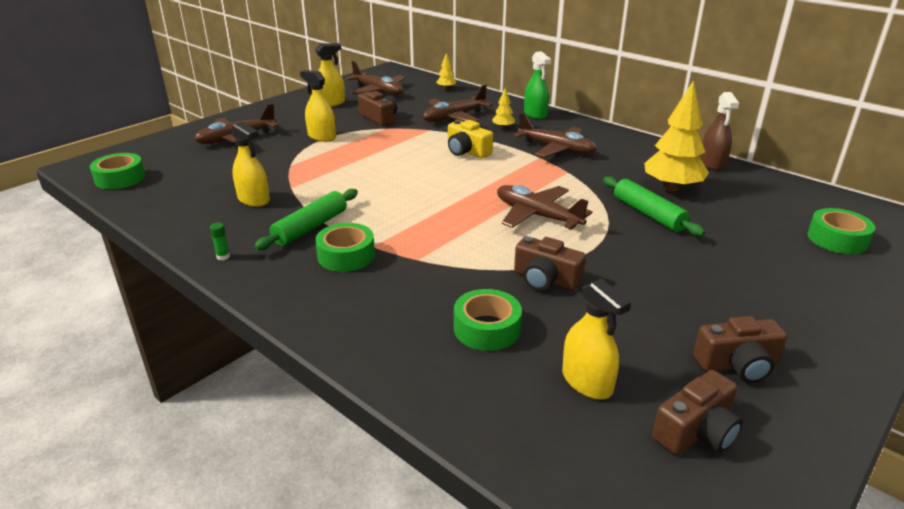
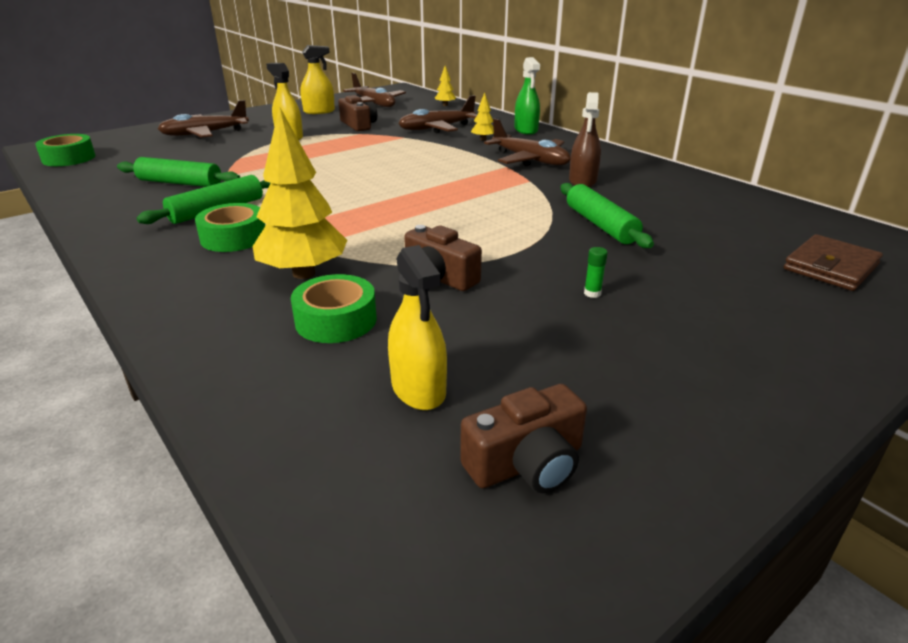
camera: 10 degrees right, 0 degrees up
(223, 257) = (108, 229): green glue stick -> green glue stick (592, 293)
(253, 199) = (180, 183): yellow spray bottle -> green rolling pin
(467, 151) = (430, 157): yellow camera -> none
(537, 216) = (468, 217): brown plane -> none
(671, 188) = (643, 203): yellow tree -> yellow tree (303, 273)
(712, 163) = (705, 183): brown spray bottle -> brown spray bottle (582, 181)
(737, 364) = (626, 391): brown camera -> none
(837, 239) = (830, 267): green tape -> brown wallet

